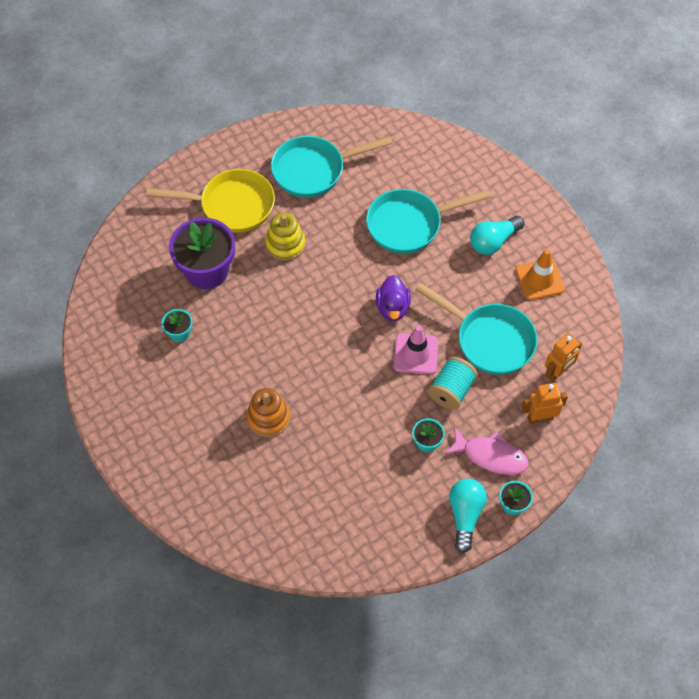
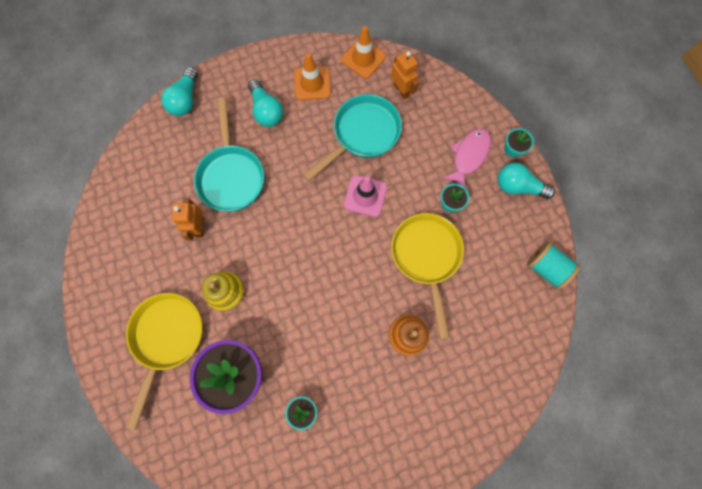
camera: 80 degrees left, 15 degrees up
(314, 170) = (147, 251): turquoise pan -> none
(357, 425) = (426, 257): none -> yellow pan
(392, 308) = (315, 206): purple duck -> none
(451, 390) = (405, 174): turquoise spool -> turquoise spool (546, 268)
(486, 166) = (185, 99): none -> turquoise light bulb
(540, 418) = (440, 112): orange robot -> orange robot (199, 227)
(588, 326) = (363, 58): none -> orange traffic cone

